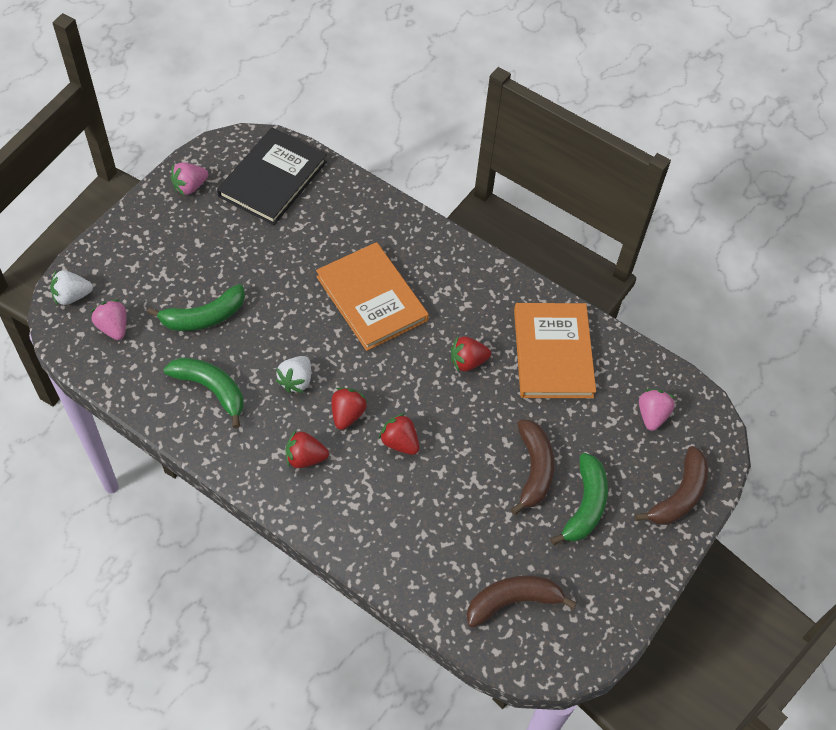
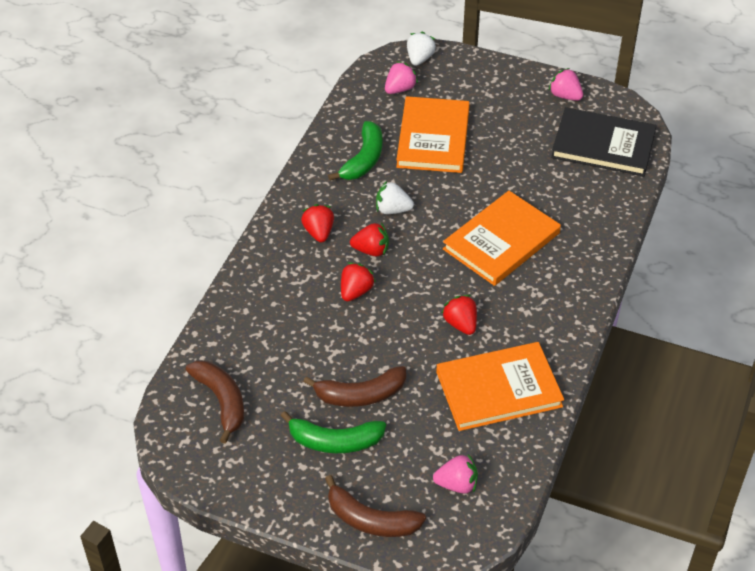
camera: 80 degrees right, 10 degrees down
(72, 296) = (419, 59): white strawberry -> white strawberry turned 45 degrees clockwise
(204, 317) = (433, 138): green banana -> orange book

